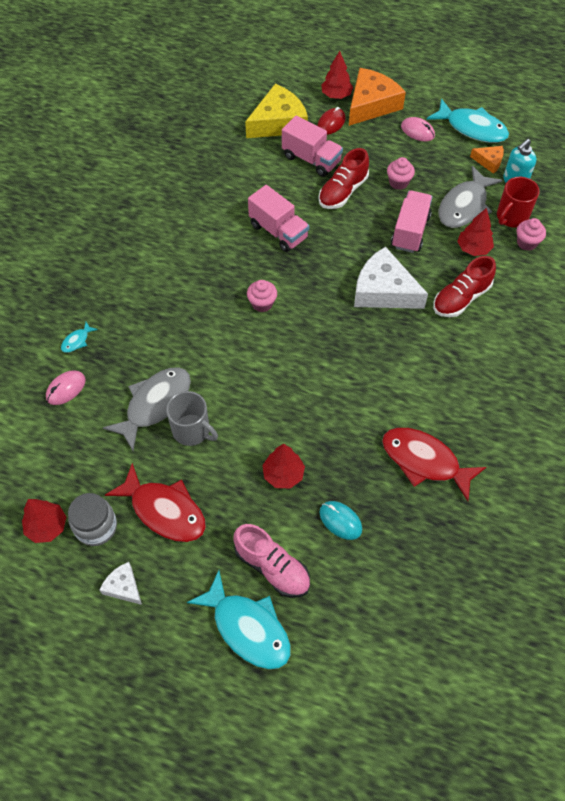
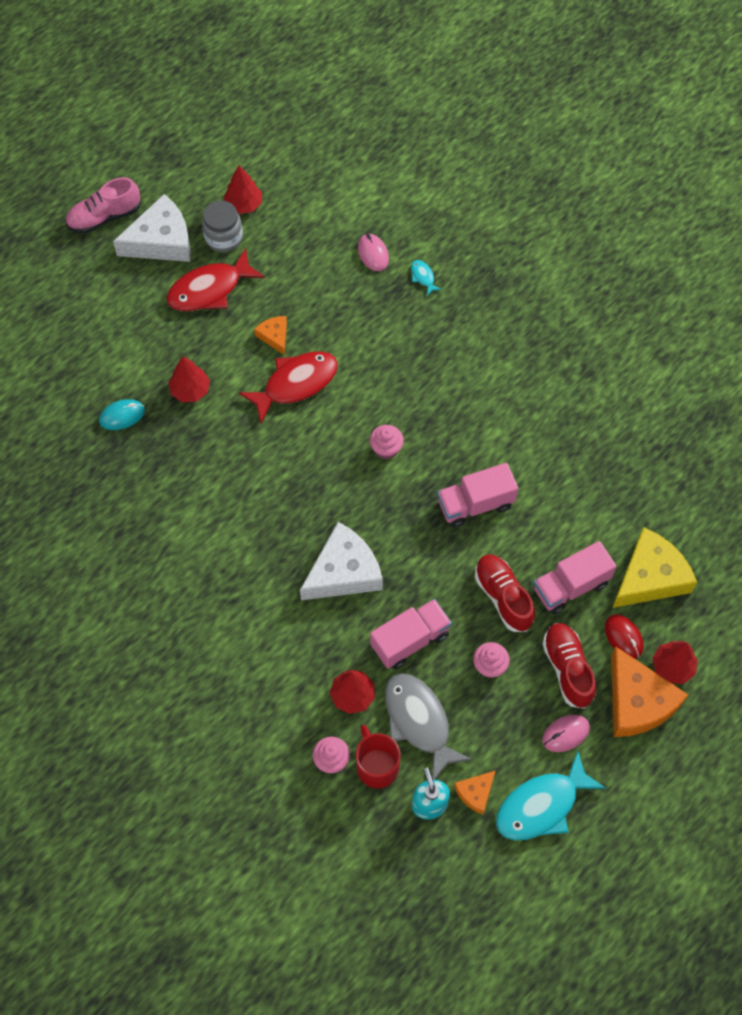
camera: 115 degrees right, 5 degrees up
(123, 587) = (161, 241): white cheese -> white cheese, size x2.02
(155, 404) = (318, 317): grey fish -> none
(192, 430) = (274, 336): grey mug -> orange cheese
(248, 628) = (76, 312): turquoise fish -> none
(272, 567) = (113, 348): pink shoe -> pink shoe (104, 217)
(278, 122) = (650, 577): yellow cheese -> yellow cheese turned 120 degrees counterclockwise
(410, 231) = (410, 640): pink truck -> pink truck turned 75 degrees counterclockwise
(424, 461) = (136, 510): red fish -> red fish (296, 384)
(461, 298) = (294, 644): red shoe -> red shoe (567, 668)

